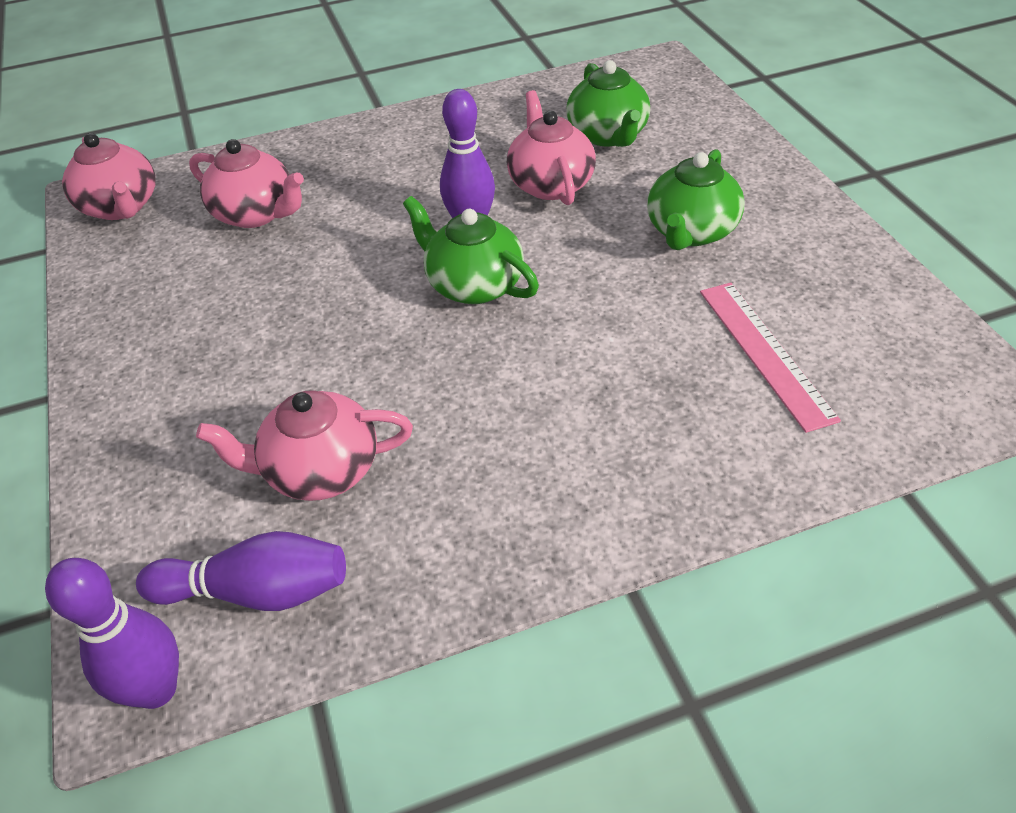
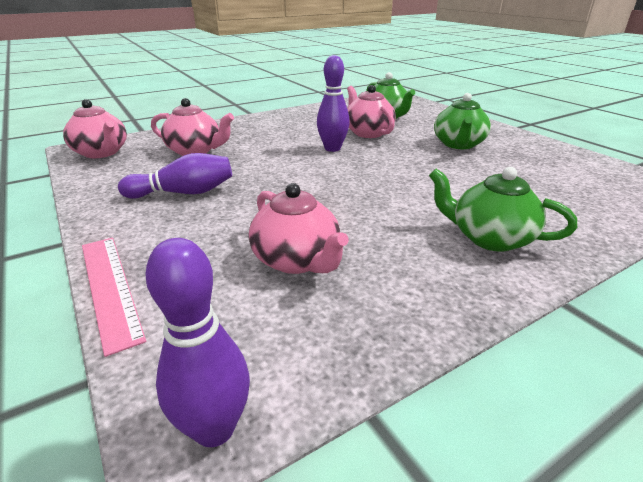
camera: 15 degrees left, 15 degrees down
(257, 591) = (281, 338): purple bowling pin -> purple bowling pin (184, 193)
(320, 470) = (297, 260): pink teapot -> pink teapot turned 105 degrees counterclockwise
(474, 285) = (350, 170): green teapot -> green teapot (490, 238)
(765, 352) = (541, 184): pink ruler -> pink ruler (110, 287)

